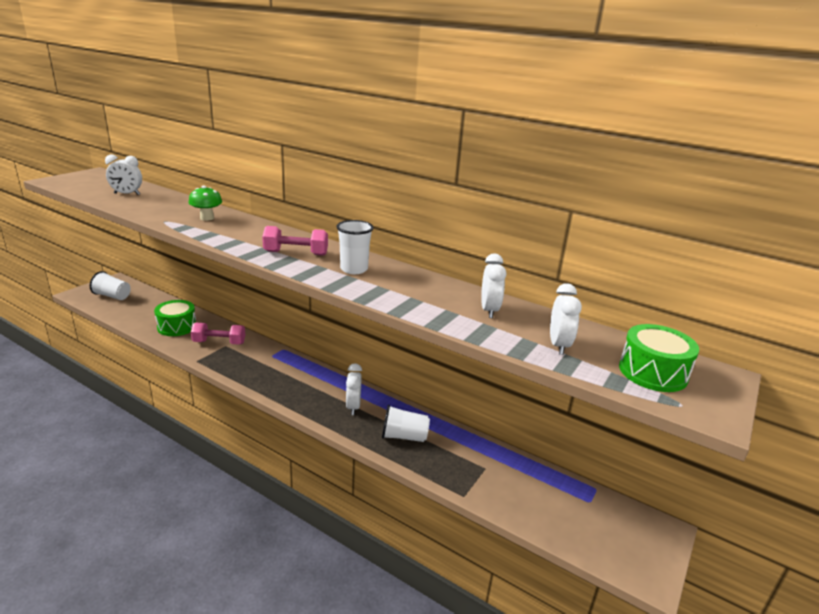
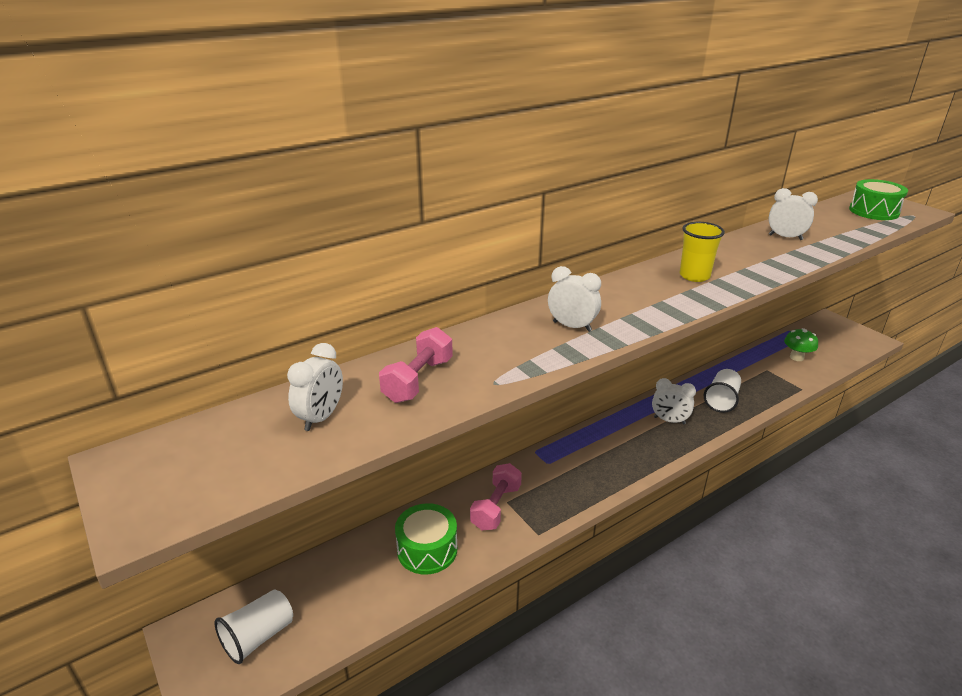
camera: 65 degrees left, 5 degrees up
(207, 218) = (494, 347): green mushroom -> green mushroom (796, 357)
(296, 253) = (645, 300): pink dumbbell -> pink dumbbell (418, 380)
(354, 269) = (694, 276): white cup -> yellow cup
(558, 345) = (842, 228): white clock -> white clock (572, 326)

